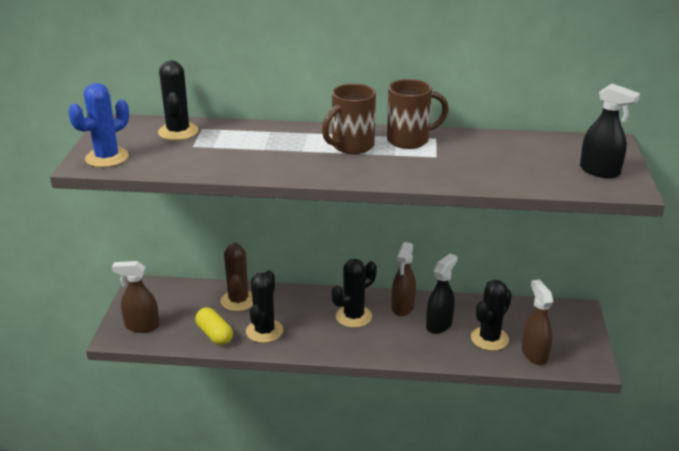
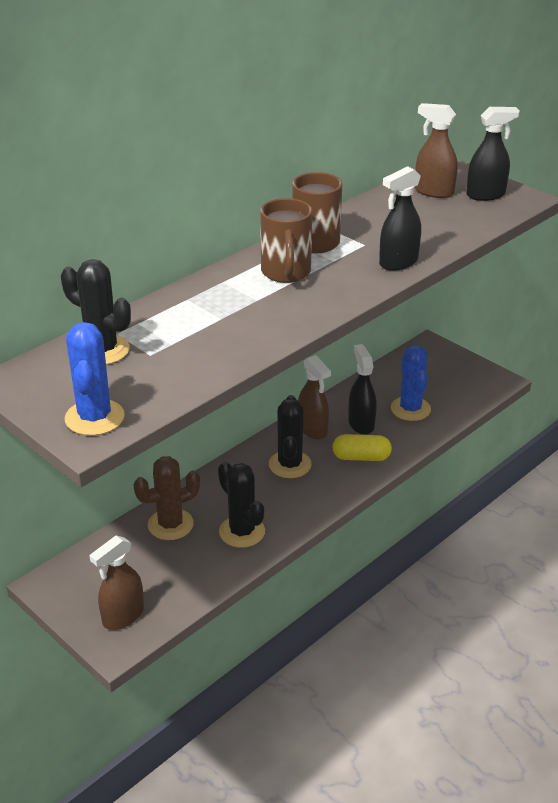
camera: 50 degrees left, 5 degrees up
(214, 334) = (205, 568): yellow capsule -> yellow capsule (361, 457)
(238, 301) = (170, 524): brown cactus -> brown cactus turned 60 degrees counterclockwise
(432, 176) = (398, 262): none -> black spray bottle
(489, 339) = (410, 409): black cactus -> blue cactus
(534, 354) = (454, 399): brown spray bottle -> brown spray bottle (433, 192)

